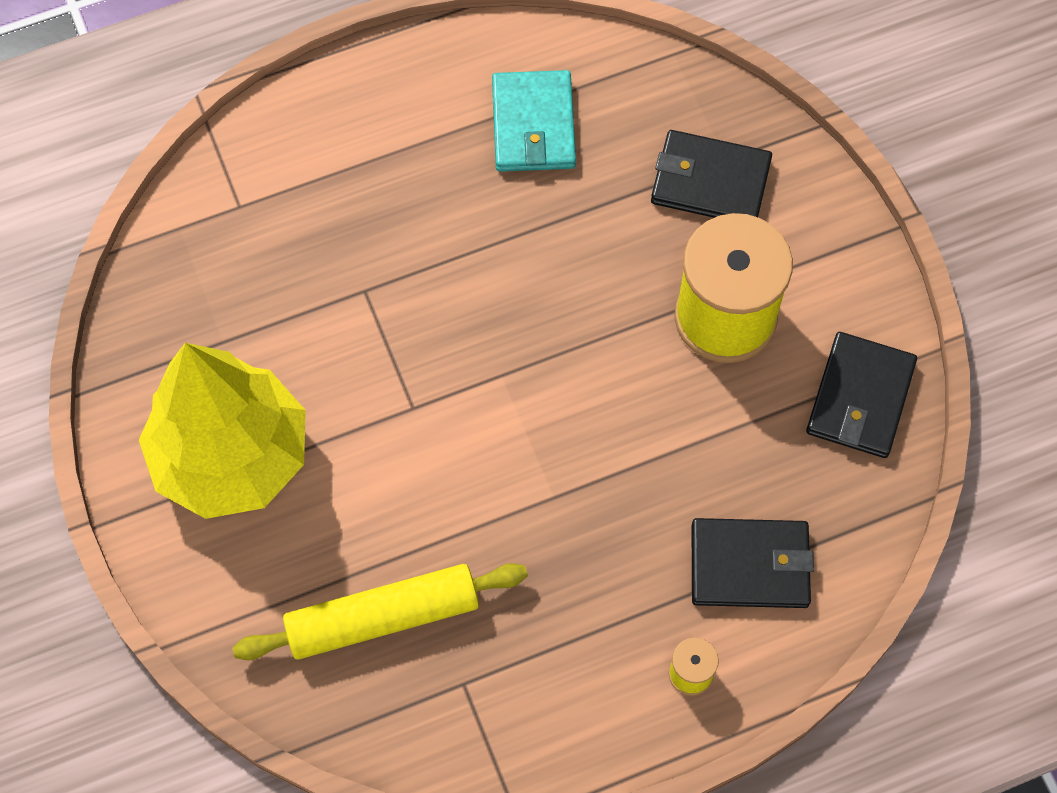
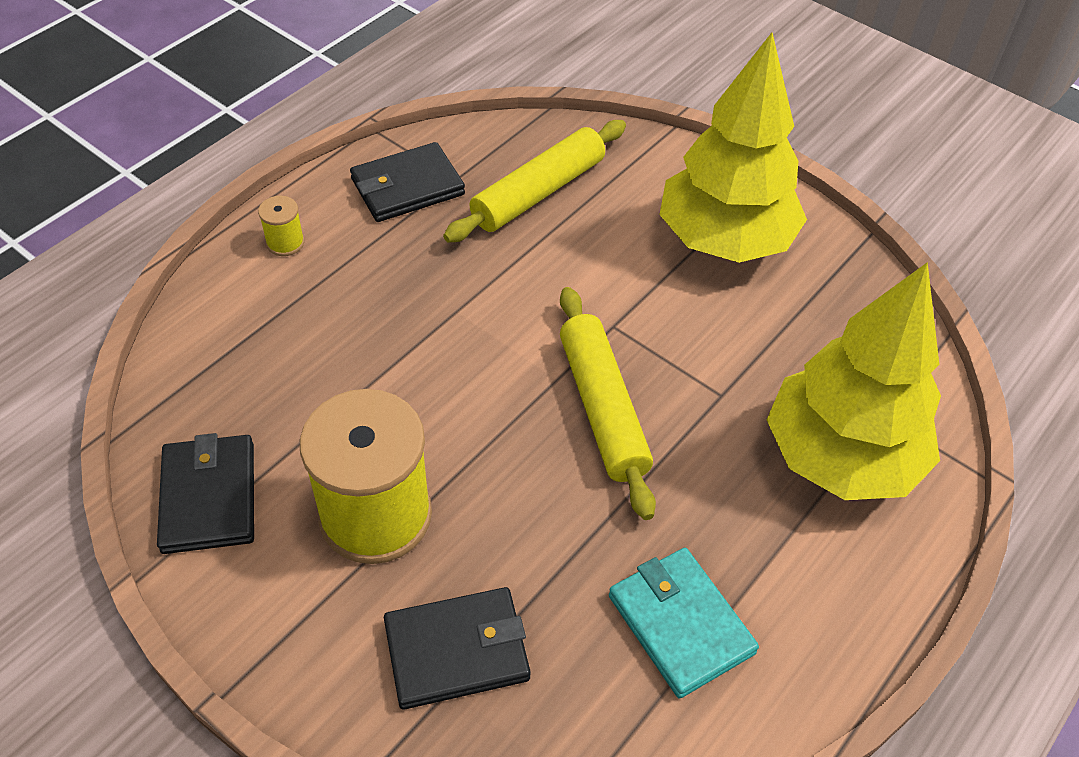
camera: 150 degrees right, 15 degrees down
(309, 188) = (840, 458): none -> yellow tree
(478, 326) = (602, 408): none -> yellow rolling pin
(750, 566) = (266, 326): black wallet -> black wallet (407, 187)

